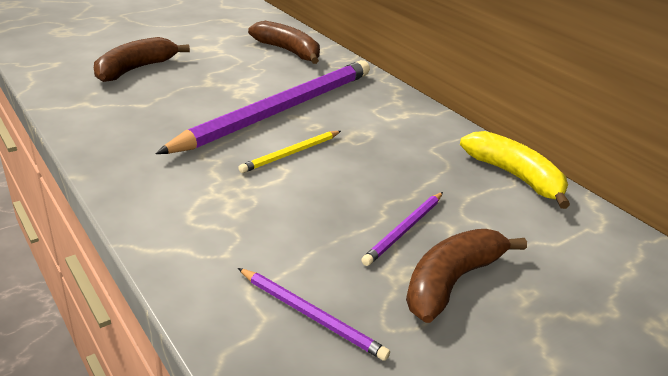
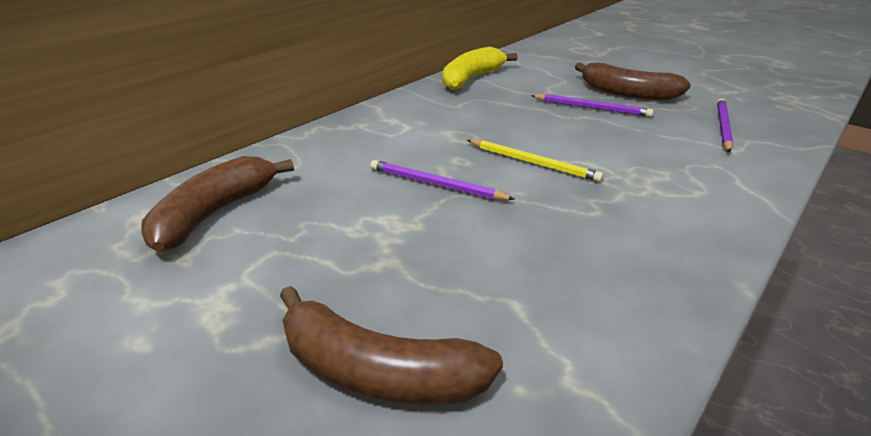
camera: 100 degrees left, 0 degrees up
(281, 109) = (435, 184): purple pencil -> purple pencil, size x0.41

